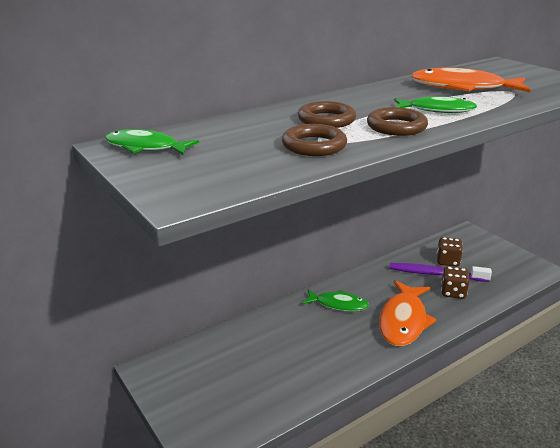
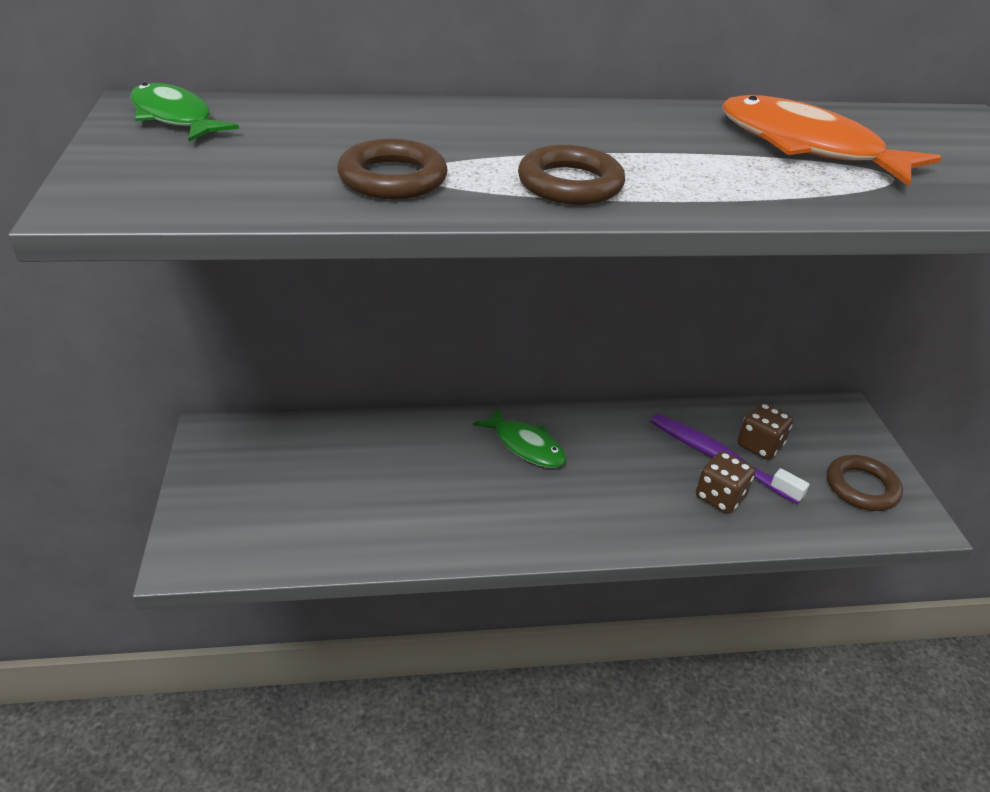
camera: 25 degrees right, 10 degrees up
(326, 120) = (481, 143): brown ring -> brown ring (861, 487)
(403, 320) = (599, 508): orange fish -> none
(437, 110) = (689, 174): green fish -> none

